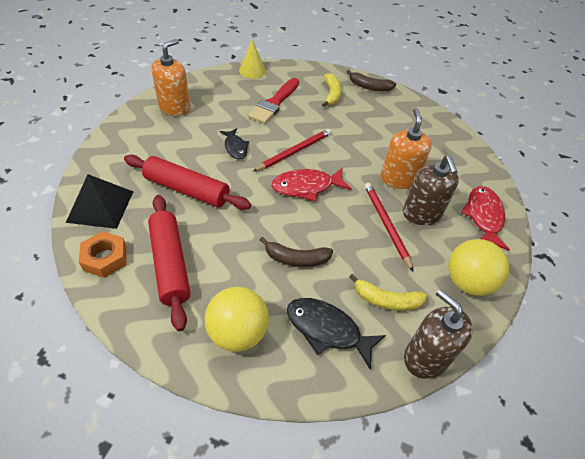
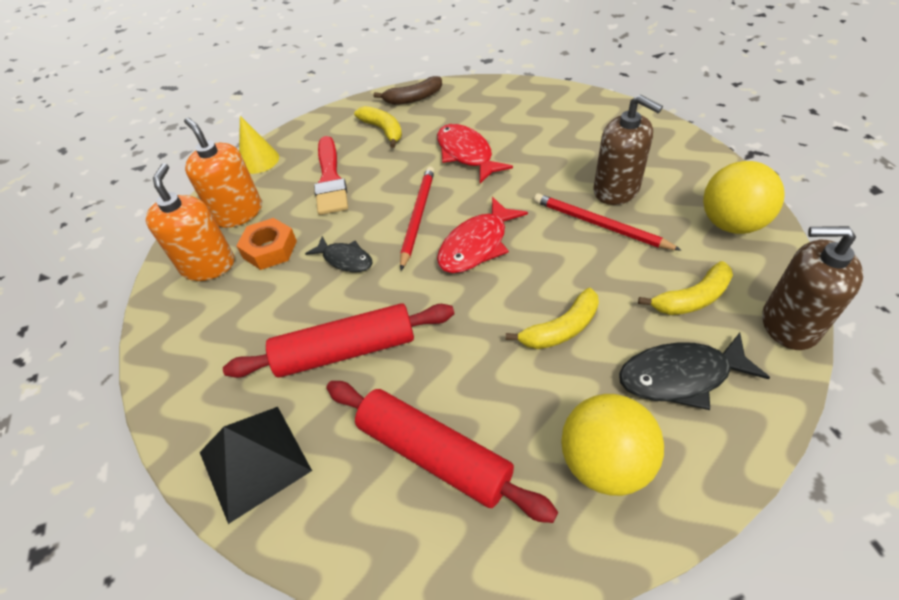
camera: 30 degrees left, 0 degrees up
(105, 258) = (343, 520): orange nut -> orange nut (270, 249)
(296, 259) = (561, 329): brown banana -> yellow banana
(398, 179) = (554, 171): orange soap dispenser -> orange soap dispenser (238, 213)
(483, 216) = (668, 153): red fish -> red fish (466, 154)

